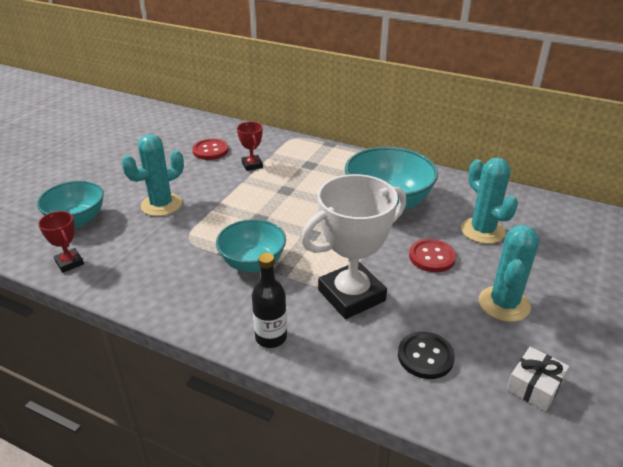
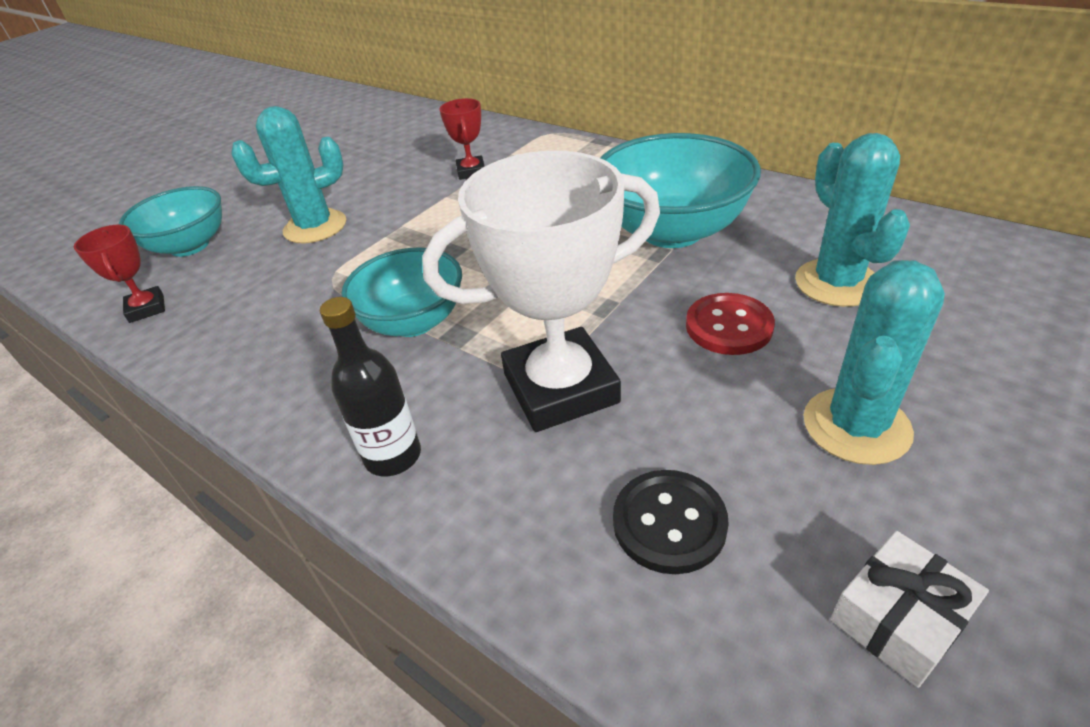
camera: 15 degrees right, 5 degrees up
(210, 151) = (418, 151): red button -> none

